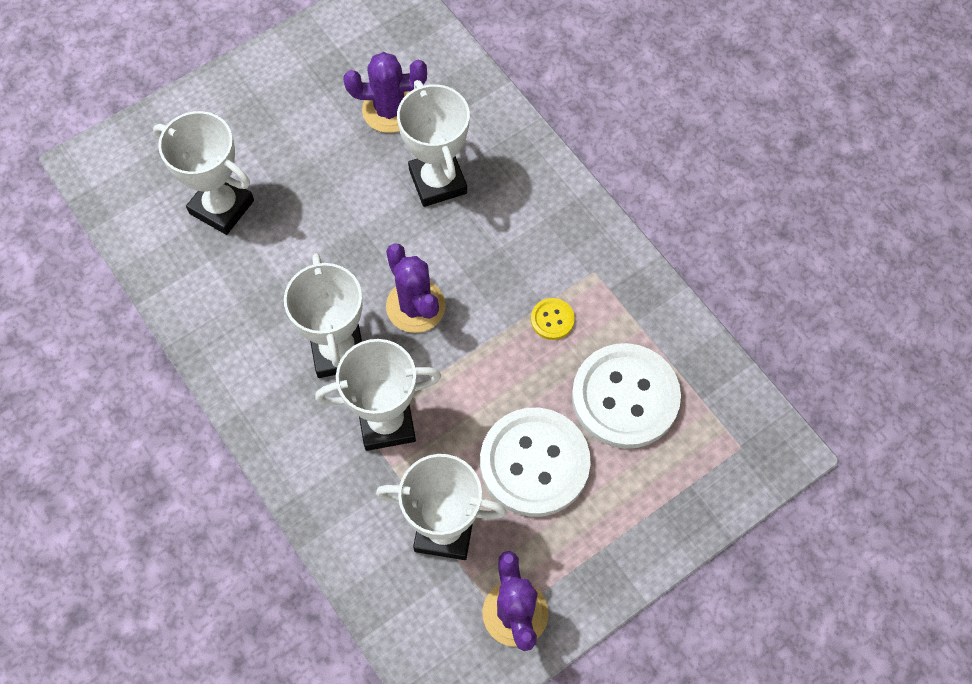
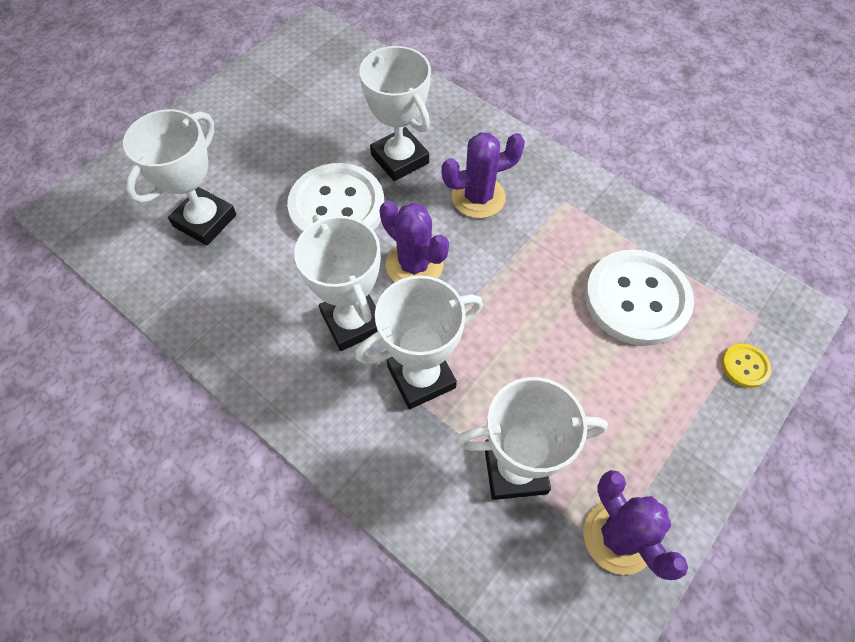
camera: 15 degrees left, 5 degrees down
(222, 207) = (205, 220): white trophy -> white trophy turned 75 degrees counterclockwise
(389, 110) = (339, 113): purple cactus -> purple cactus (478, 197)
(534, 463) = (578, 379): white button -> white button (337, 207)
(552, 319) = (543, 248): yellow button -> yellow button (745, 366)

